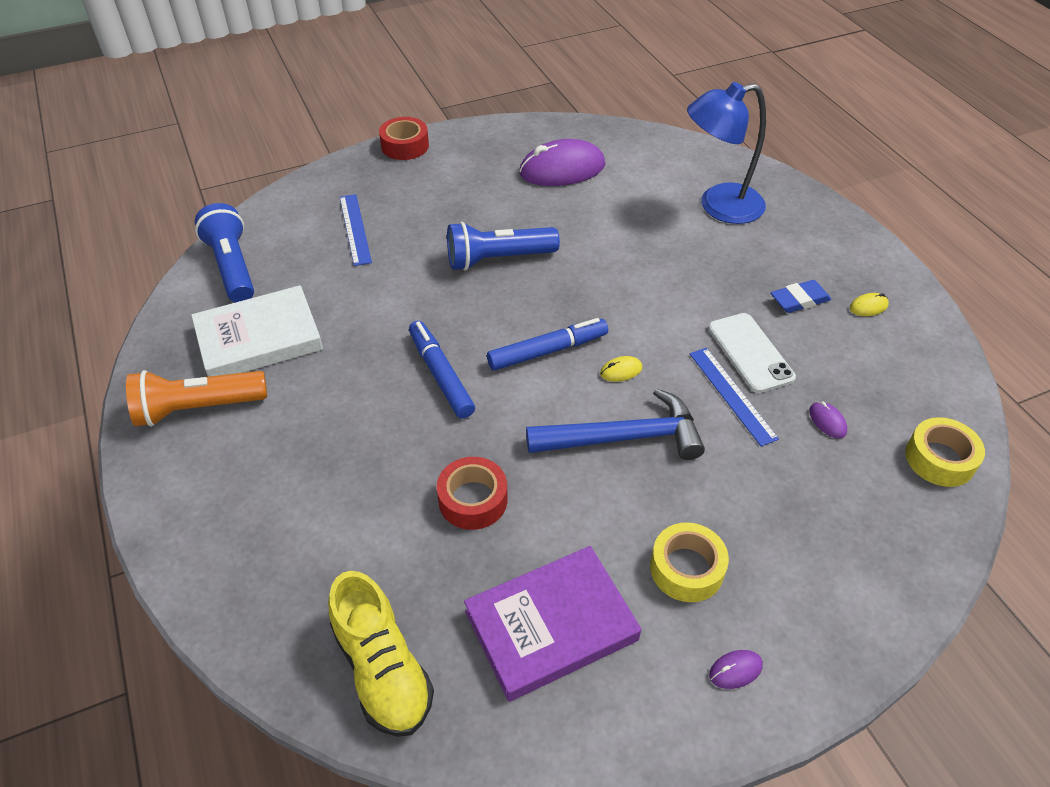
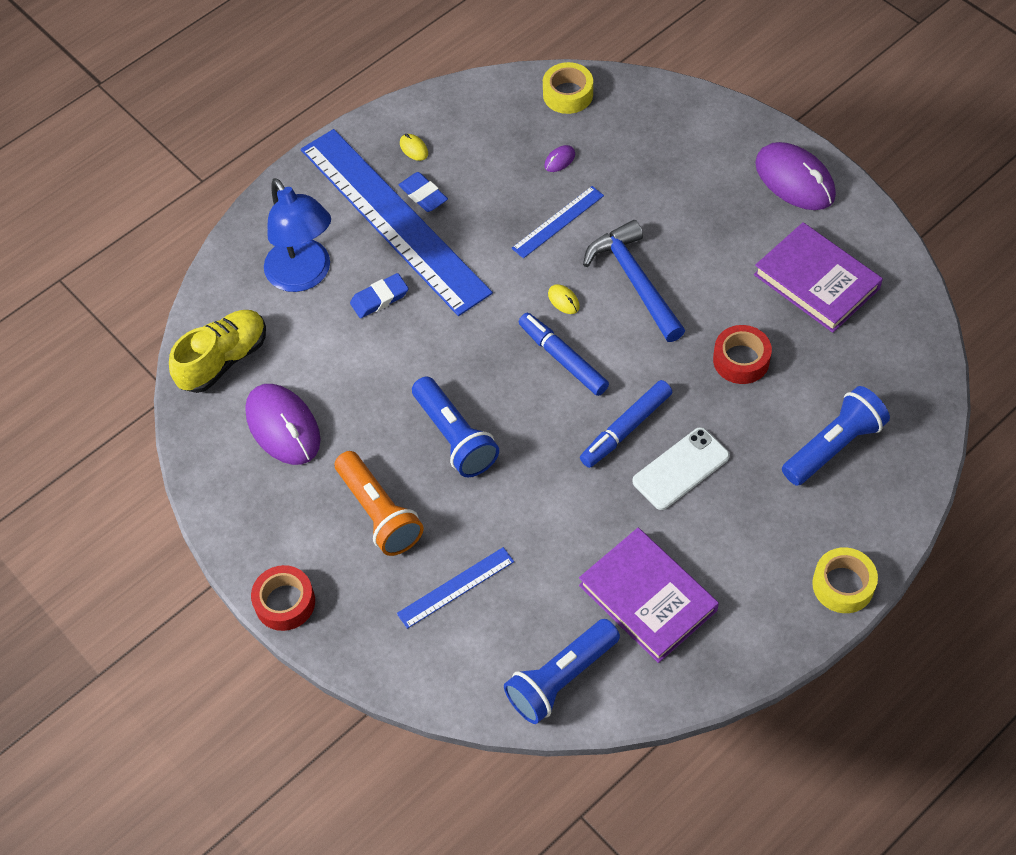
camera: 105 degrees left, 10 degrees up
(197, 408) = (750, 603): orange flashlight -> orange flashlight (379, 513)
(259, 339) = (648, 598): white book -> purple book
(314, 548) = (834, 446): none -> blue flashlight
(383, 670) = (898, 364): yellow shoe -> yellow shoe (223, 360)
(675, 245) = (379, 298): none -> blue eraser
(686, 568) = (734, 218): yellow tape -> yellow tape (843, 585)
(735, 670) = (794, 180): purple mouse -> purple mouse, size x2.47
(750, 353) = (504, 218): white phone -> white phone (681, 469)
(771, 273) = (393, 220): none -> blue ruler

